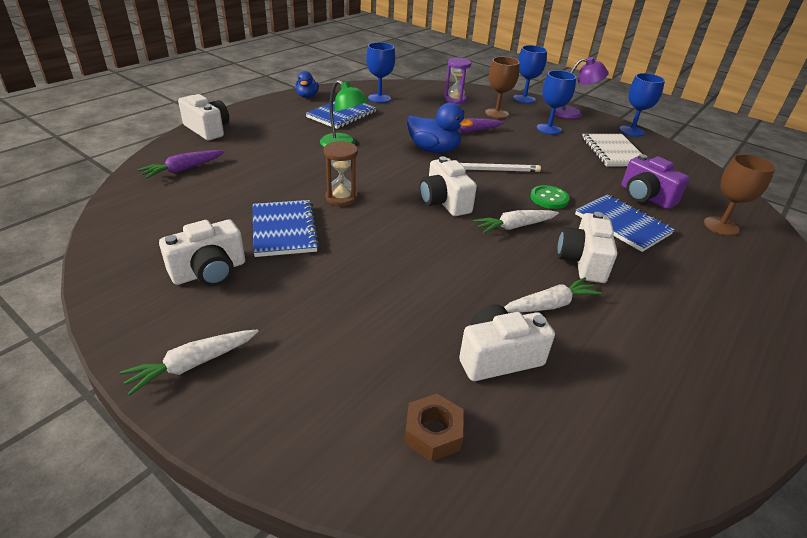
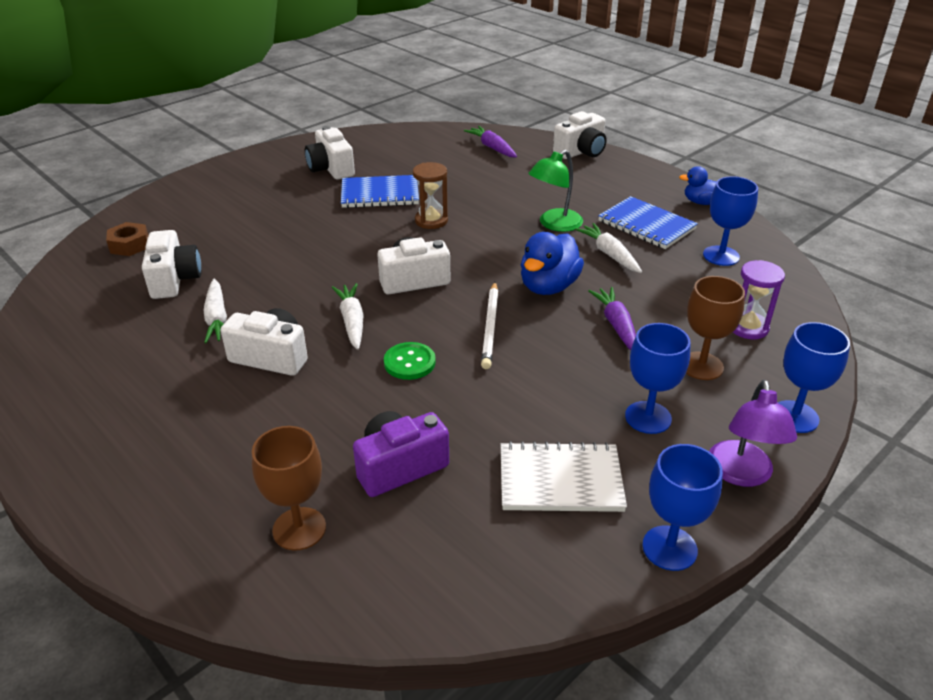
camera: 100 degrees right, 0 degrees up
(193, 364) = (238, 170): white carrot -> white carrot (609, 254)
(622, 224) = (333, 414): blue notebook -> none

